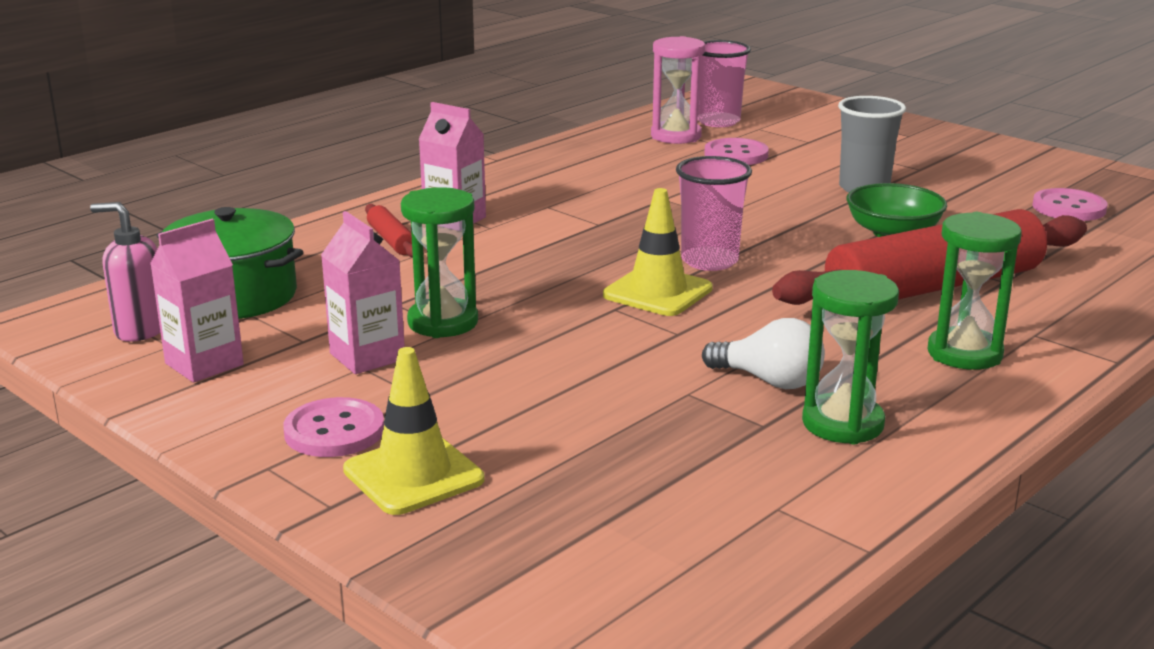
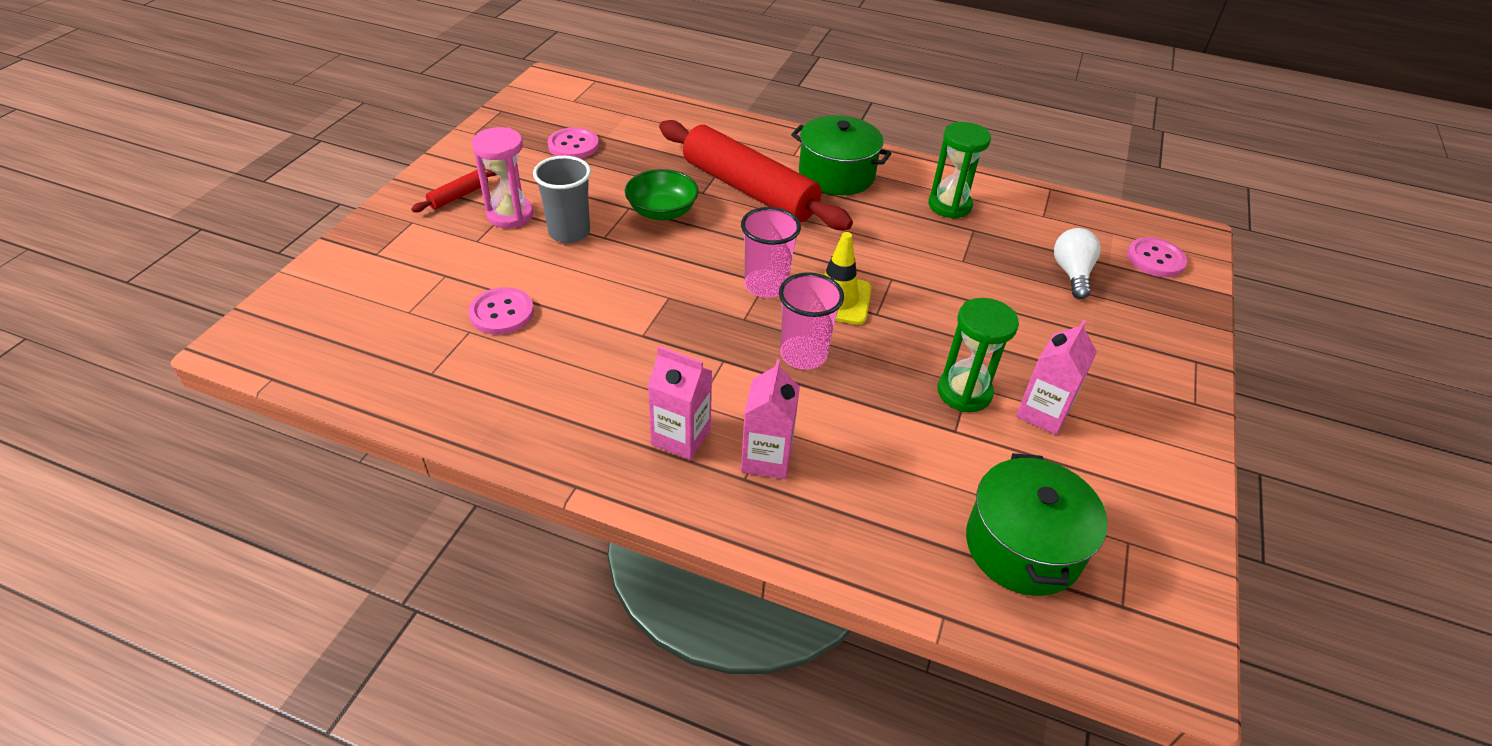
camera: 115 degrees left, 20 degrees up
(140, 330) = (1127, 578): pink soap dispenser -> none
(204, 364) = (1131, 501): pink carton -> pink carton (681, 437)
(334, 431) = (1136, 390): pink button -> pink button (1155, 259)
(391, 240) = (840, 485): red rolling pin -> red rolling pin (459, 196)
(413, 475) = (1140, 340): yellow traffic cone -> none
(676, 136) = (451, 364): pink hourglass -> pink hourglass (510, 215)
(718, 121) = (390, 343): pink cup -> pink cup (803, 355)
(769, 381) = (924, 234): white light bulb -> white light bulb (1071, 273)
(964, 353) = (836, 174): green hourglass -> green pot

